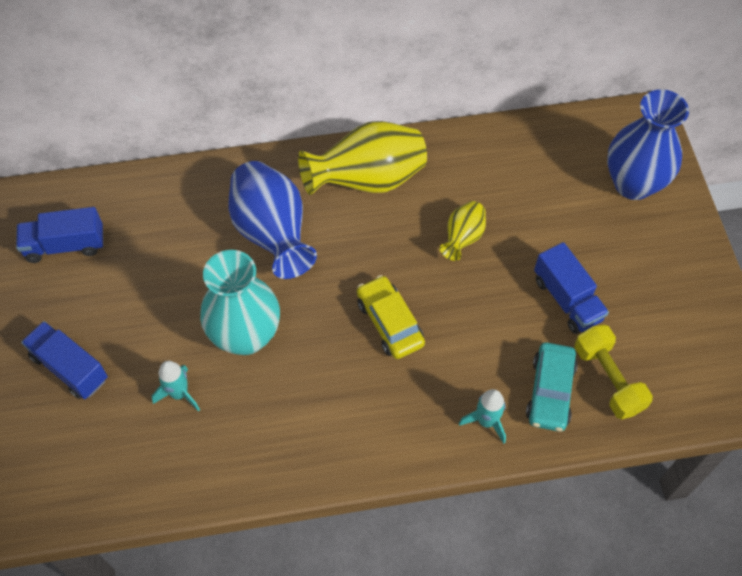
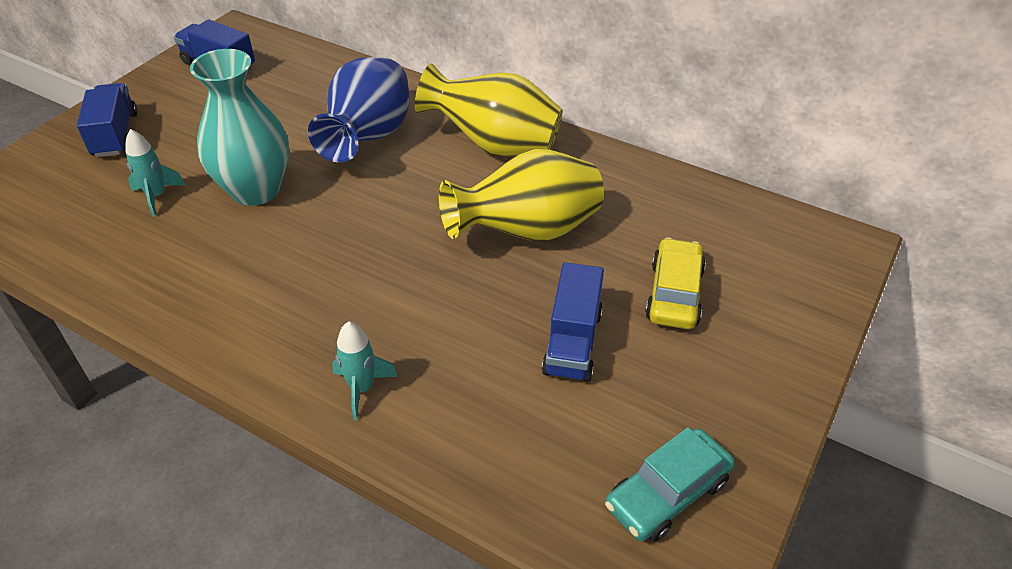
camera: 40 degrees right, 15 degrees down
(389, 323) = (379, 253): yellow car -> yellow car (674, 294)
(462, 238) = (527, 231): yellow vase -> yellow vase, size x1.93
(550, 392) = (456, 409): turquoise car -> turquoise car (667, 494)
(608, 379) = (532, 441): yellow dumbbell -> none
(633, 184) = (766, 290): blue vase -> none

